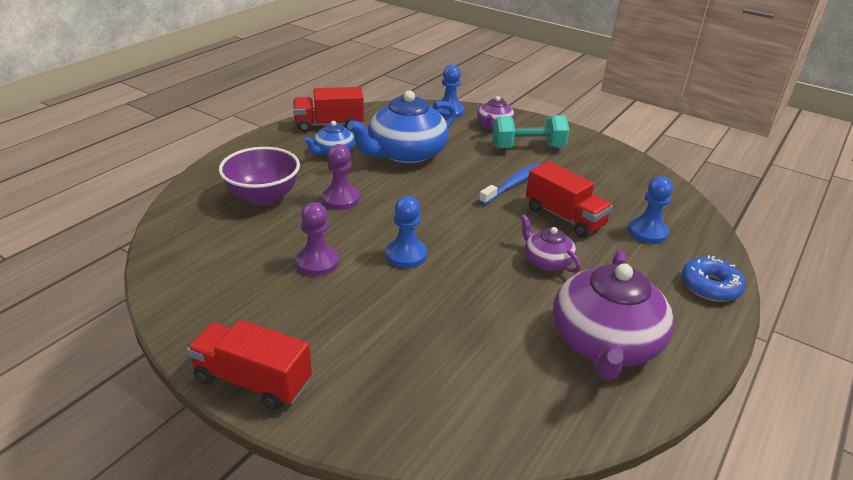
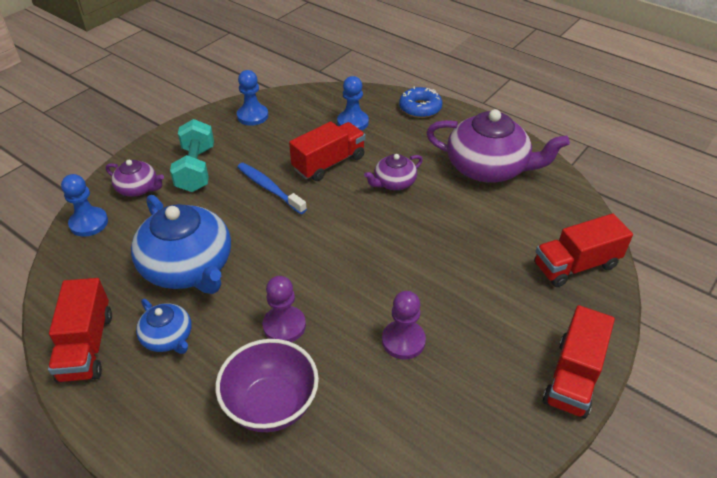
camera: 85 degrees left, 10 degrees up
(406, 255) = (388, 272): blue pawn -> blue pawn (252, 116)
(426, 411) = (575, 265): none -> red truck

